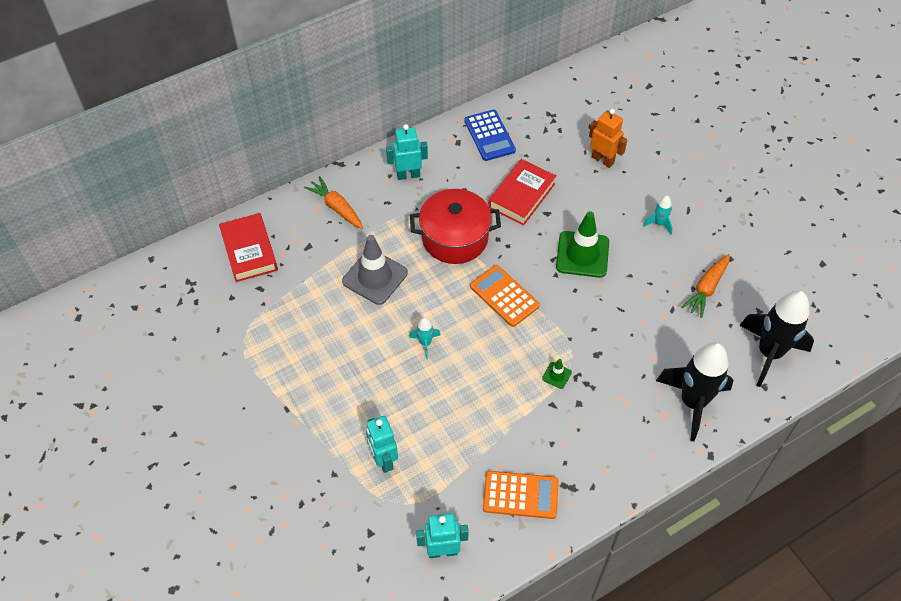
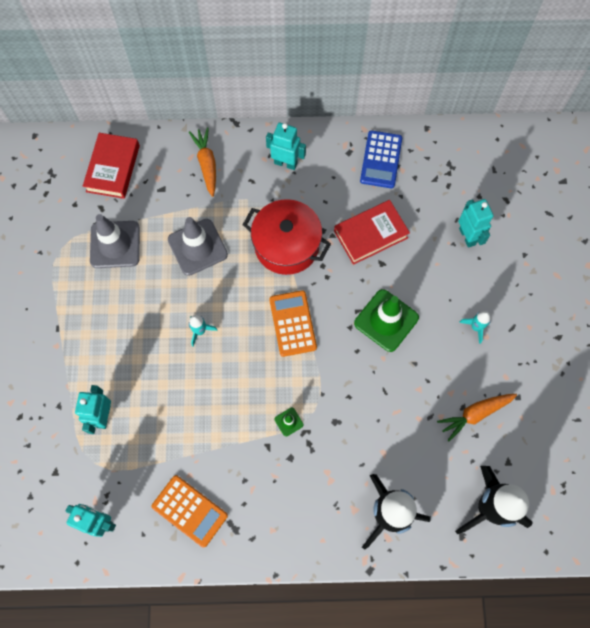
camera: 30 degrees right, 15 degrees up
(295, 312) = (115, 244): none -> grey traffic cone
(603, 160) = (467, 236): orange robot -> turquoise robot

